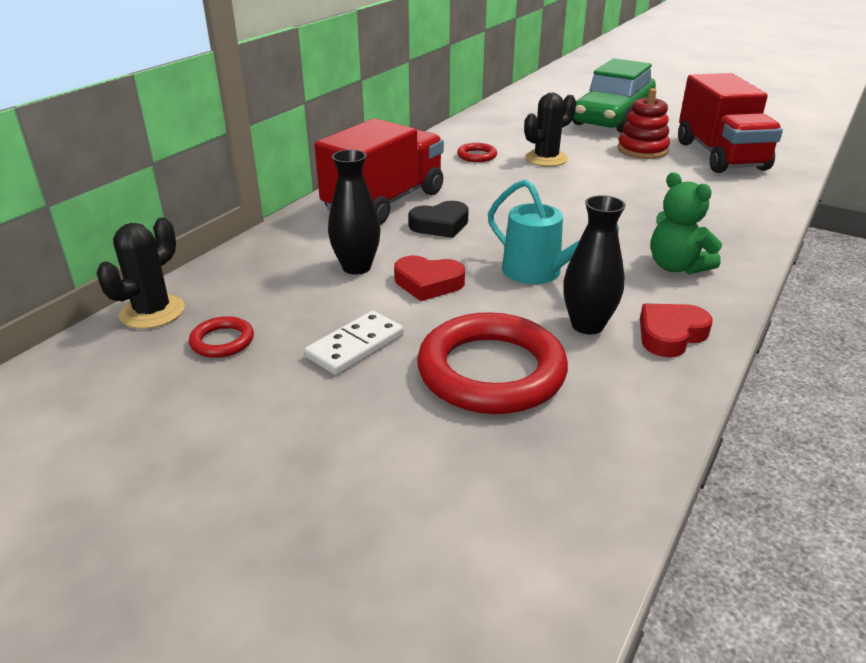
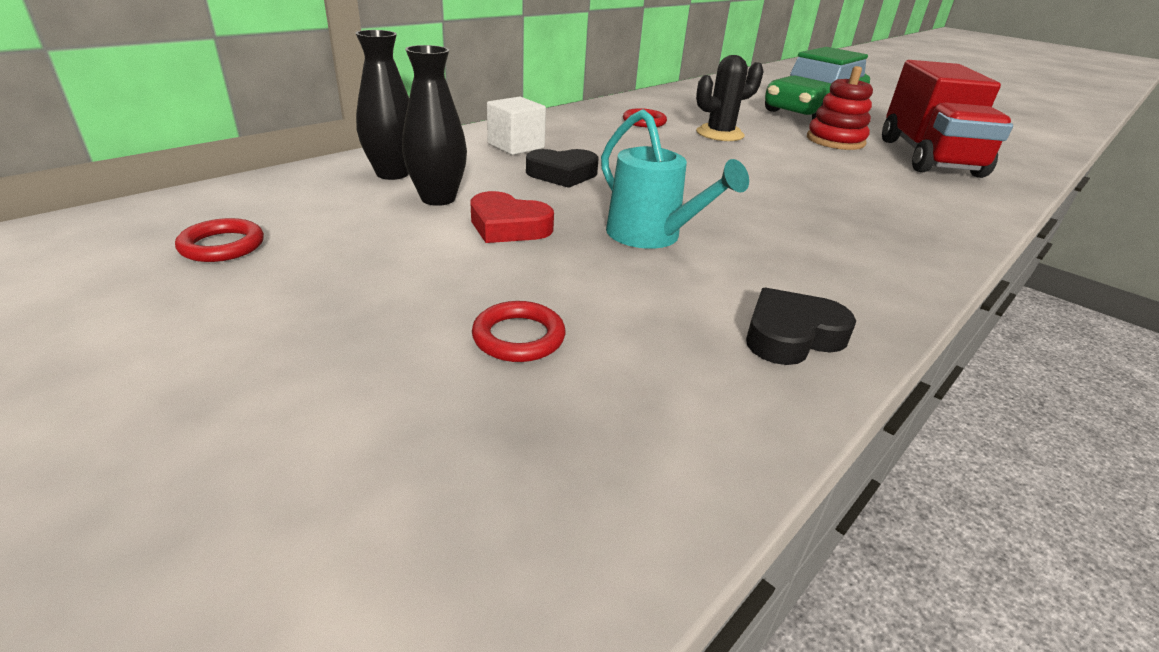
camera: 10 degrees right, 0 degrees up
(152, 312) = (178, 205): black cactus -> none
(355, 346) = (369, 277): white domino -> none
(384, 202) = (516, 146): red truck -> white cube
(491, 371) = (519, 337): red ring -> red ring, size x0.45
(587, 325) = (681, 304): black vase -> black vase (392, 174)
(670, 335) = (791, 335): red heart -> black heart
(676, 267) = (832, 257): green teddy bear -> none

